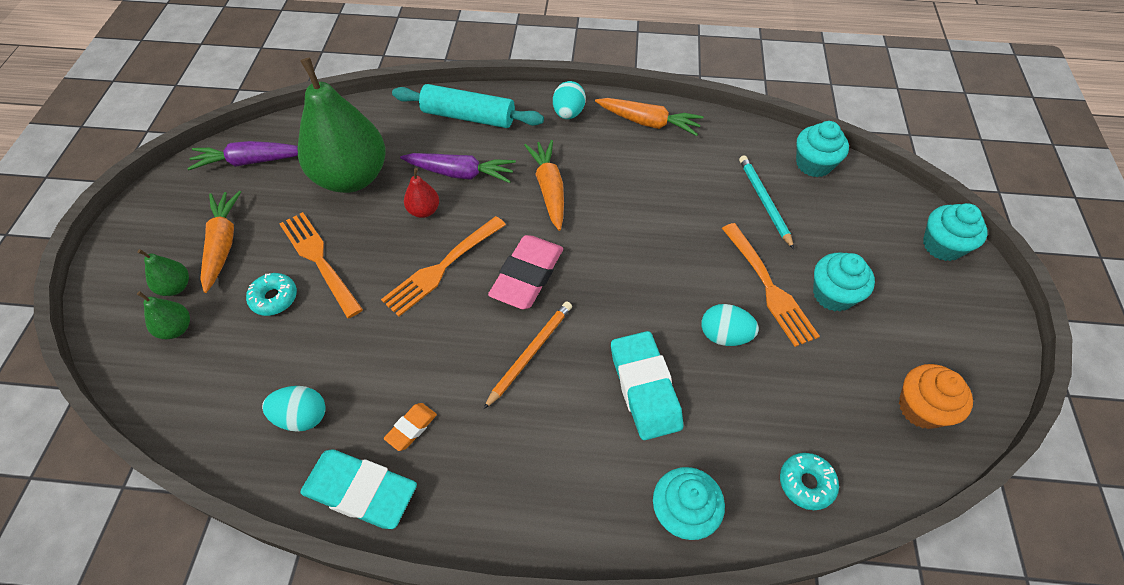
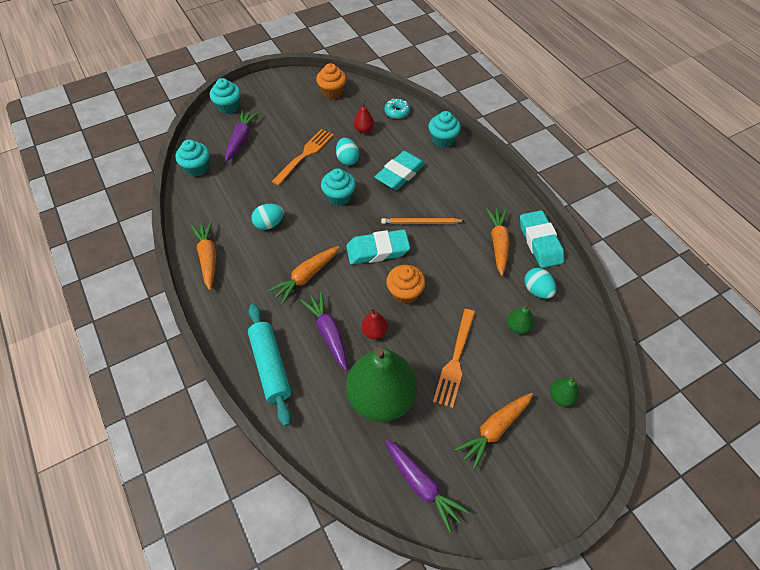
camera: 125 degrees left, 0 degrees up
(176, 287) = (543, 426): green pear -> green pear (518, 327)
(274, 298) = (498, 362): turquoise donut -> none
(411, 428) = (498, 243): orange eraser -> orange carrot
(442, 267) = (405, 292): orange fork -> orange cupcake
(527, 276) = (377, 250): pink eraser -> turquoise eraser
(568, 113) = (227, 306): turquoise egg -> turquoise egg (269, 224)
(764, 202) = (244, 177): turquoise pencil -> none
(784, 399) = (364, 130): none -> red pear
(833, 294) = (291, 133): turquoise cupcake -> turquoise cupcake (339, 197)
(850, 230) = (241, 139): none -> purple carrot

